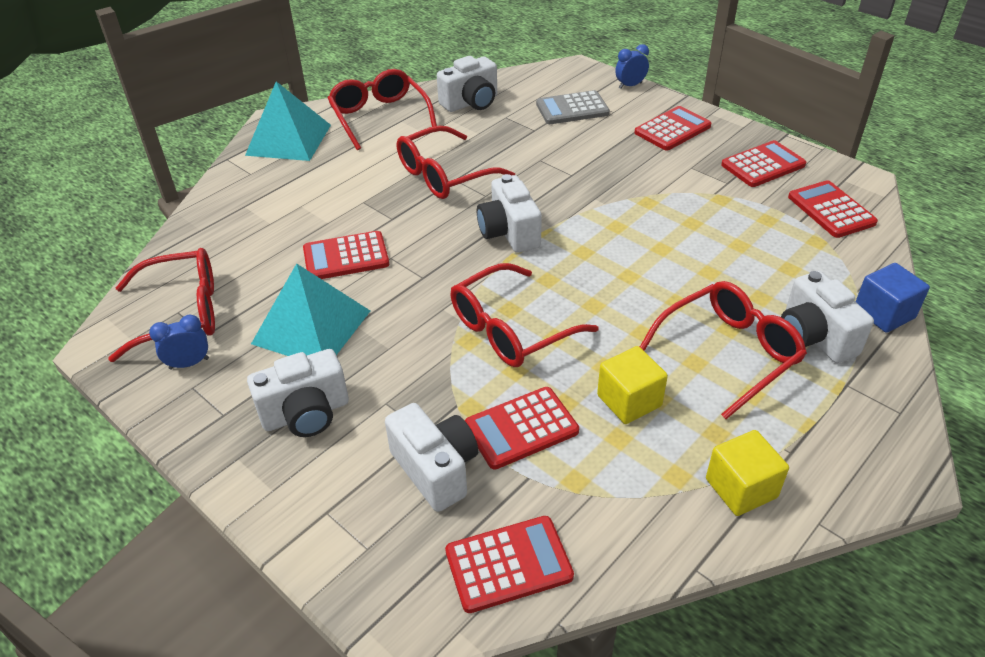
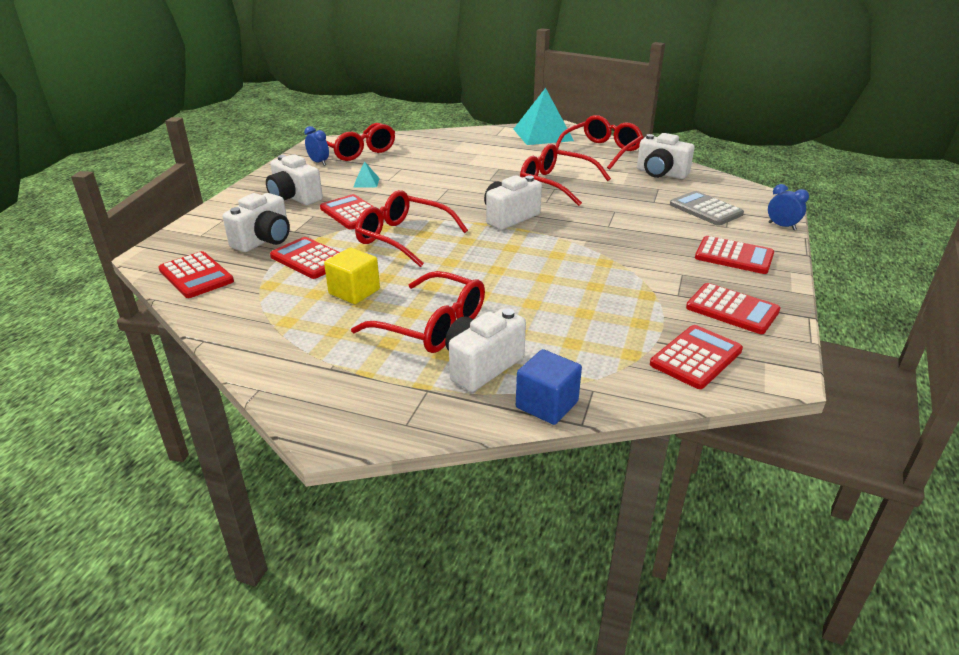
camera: 65 degrees right, 10 degrees down
(311, 327) = (366, 182): turquoise pyramid -> turquoise pyramid, size x0.41
(346, 257) = (437, 176): red calculator -> red calculator (352, 213)
(741, 488) = (283, 349): yellow cube -> none

